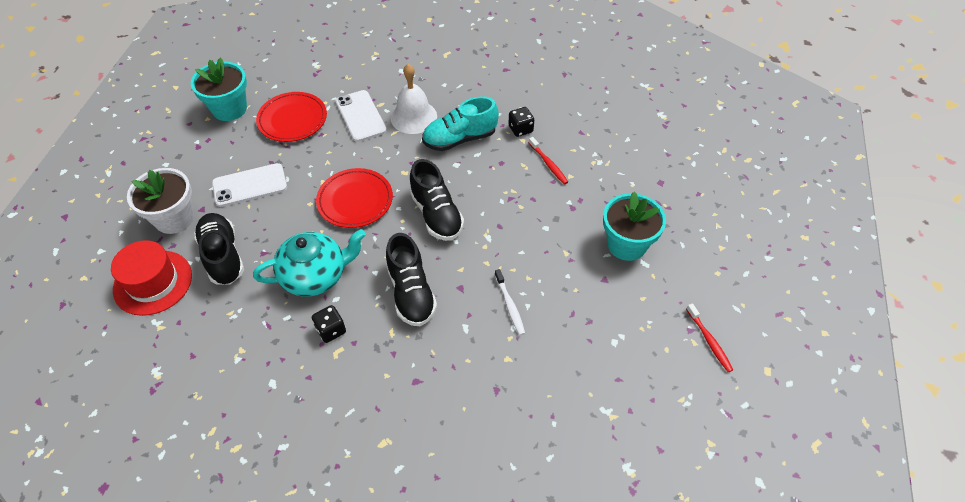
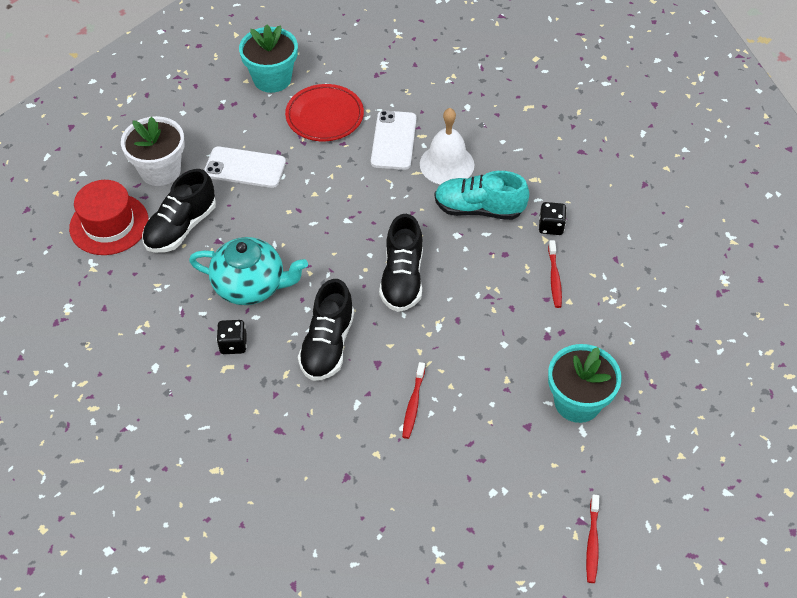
camera: 30 degrees right, 0 degrees up
(223, 256) = (181, 227): black shoe -> black shoe turned 150 degrees counterclockwise
(355, 201) = (333, 228): red plate -> none
(510, 305) = (413, 404): white toothbrush -> red toothbrush

